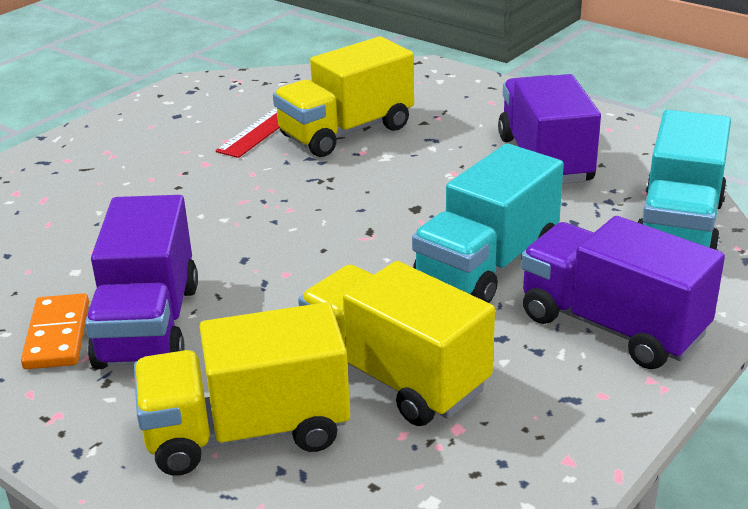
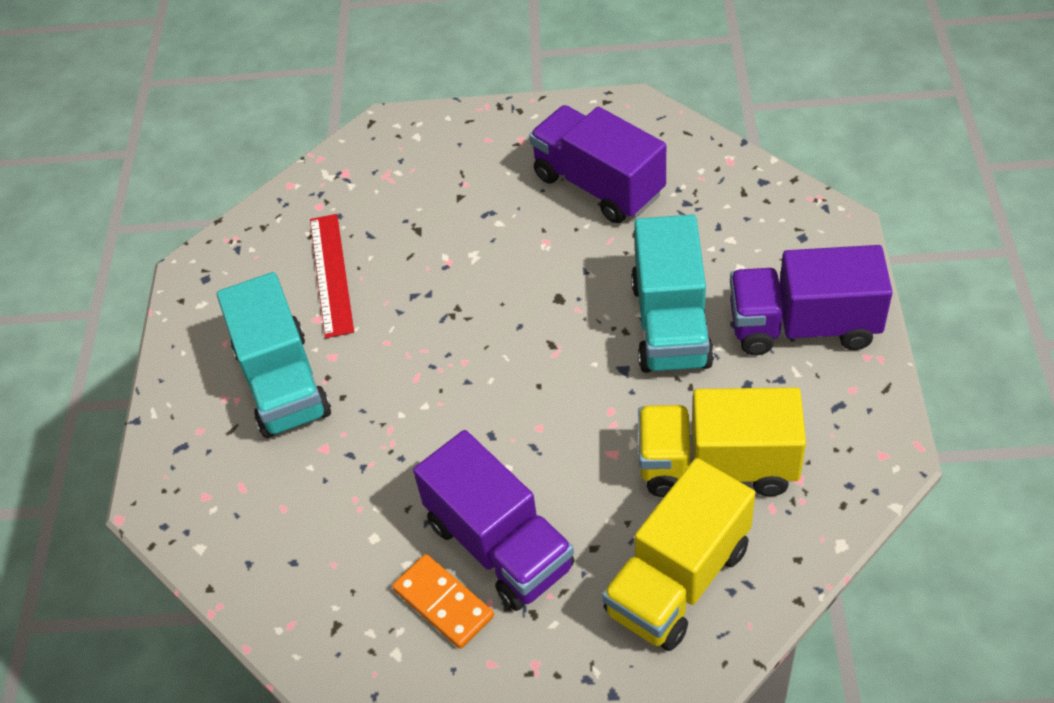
camera: 35 degrees left, 20 degrees up
(346, 132) = (409, 247): yellow truck -> none
(679, 227) = (757, 201): turquoise truck -> turquoise truck (283, 383)

